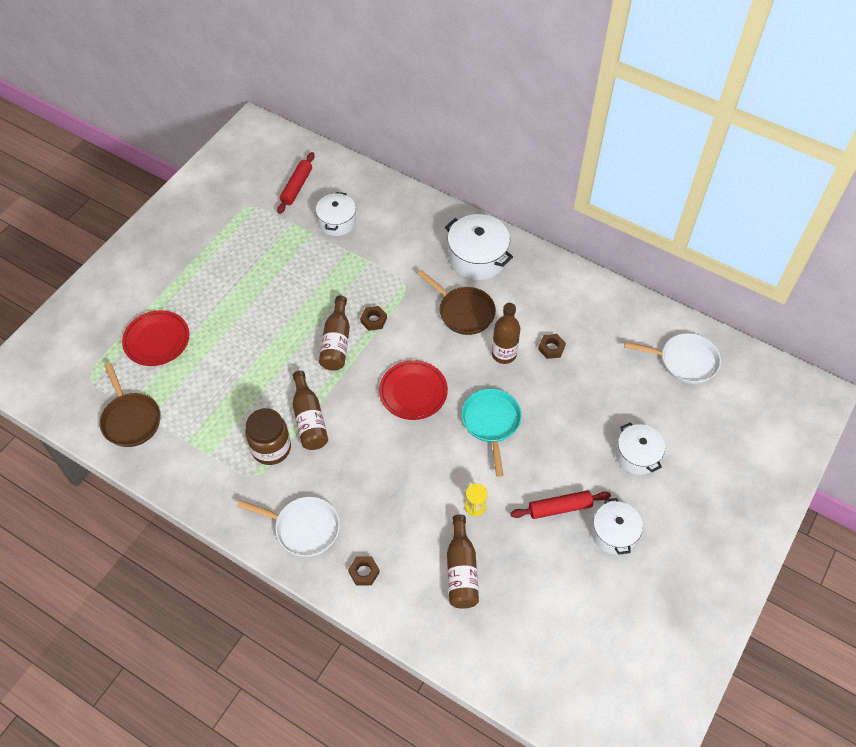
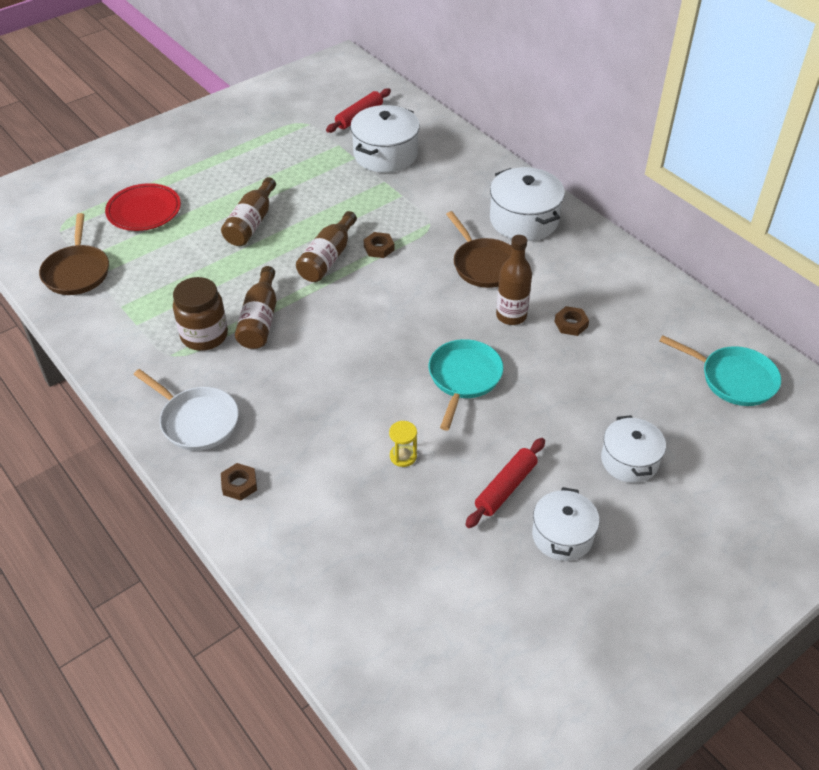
camera: 20 degrees right, 10 degrees down
(337, 222) = (385, 154): white pot -> white pot, size x1.50
(413, 392) = (388, 325): red plate -> none
(461, 570) = (353, 518): brown bottle -> brown bottle (251, 223)
(559, 508) = (505, 488): red rolling pin -> red rolling pin turned 60 degrees counterclockwise
(684, 361) = (733, 379): white pan -> turquoise pan

